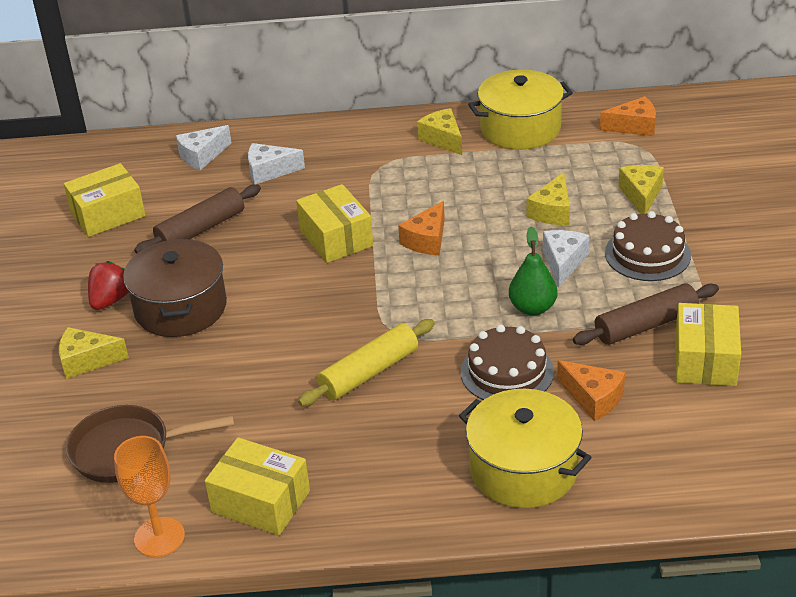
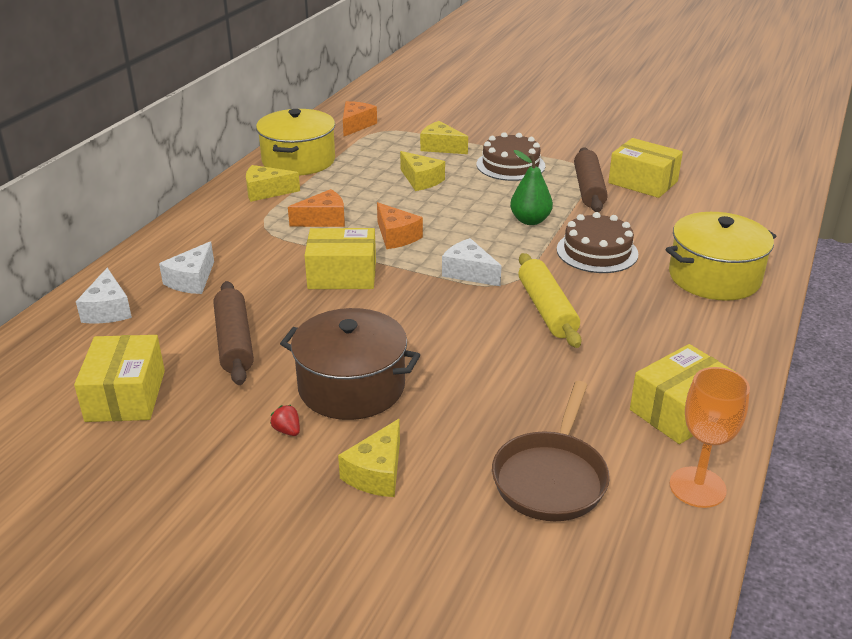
camera: 65 degrees left, 5 degrees down
(111, 300) = (287, 430): red strawberry -> red strawberry, size x0.54
(563, 262) = (487, 194): white cheese -> white cheese (469, 272)
(593, 398) = (653, 229): orange cheese -> orange cheese (324, 220)

